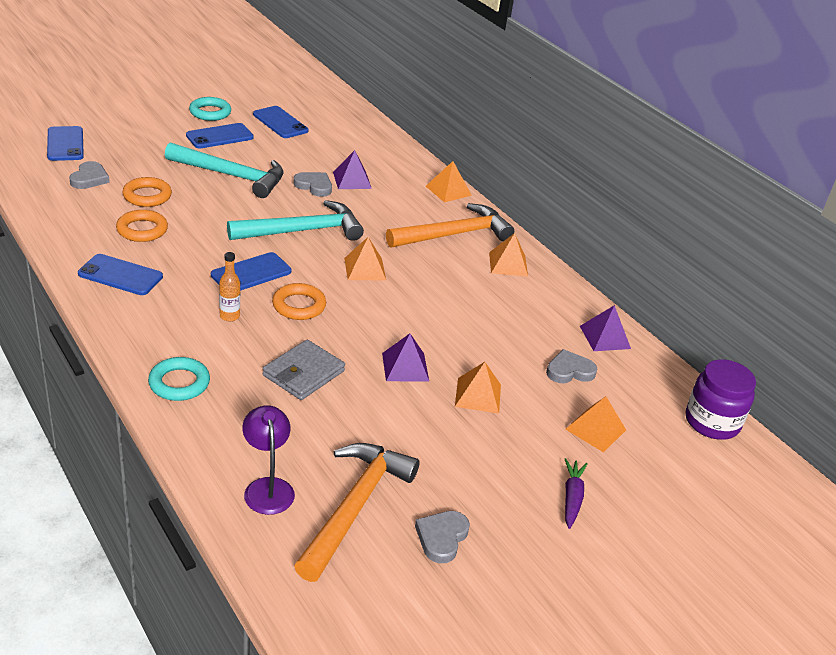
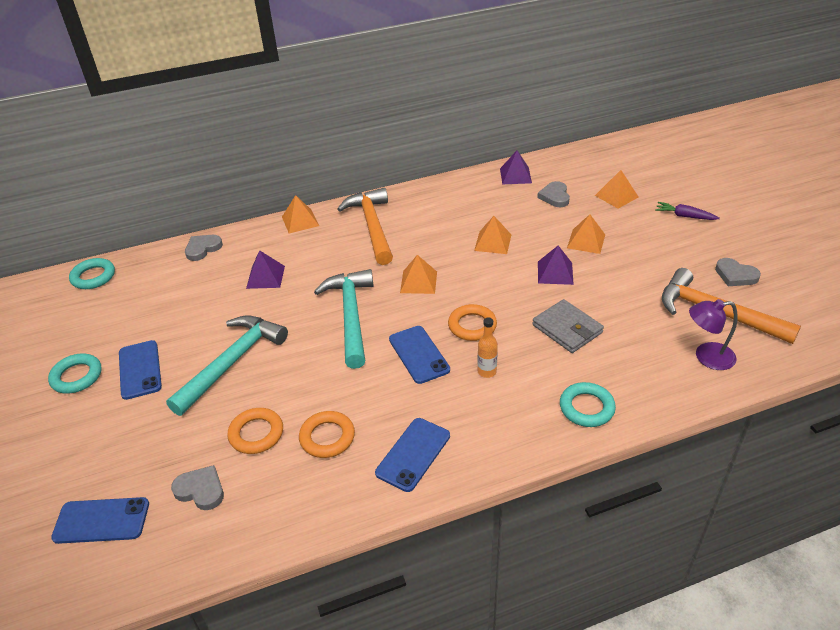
camera: 70 degrees left, 5 degrees up
(280, 123) = (127, 319): blue phone -> none
(314, 186) = (270, 303): grey heart -> grey heart (203, 249)
(333, 100) = (93, 277): none -> turquoise ring
(508, 264) = (420, 204): orange pyramid -> orange pyramid (493, 242)
(712, 422) = (603, 151): purple jar -> none

